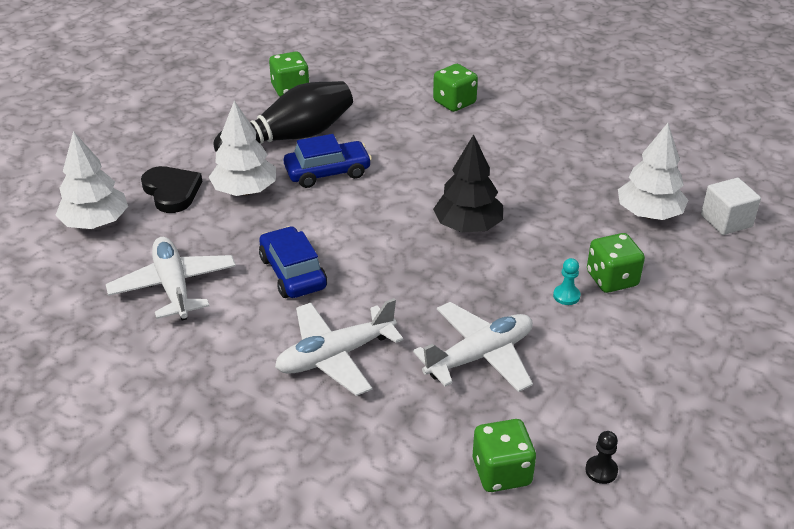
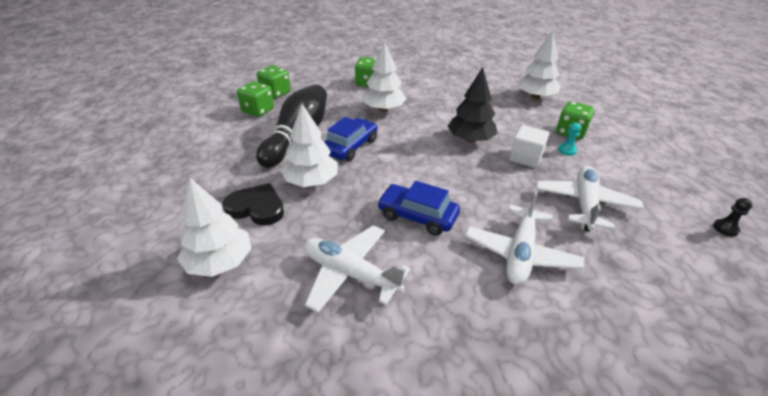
camera: 40 degrees left, 0 degrees up
(424, 144) = (383, 109): none -> white tree
(501, 472) = (698, 262): green dice -> green dice (275, 93)
(726, 221) = (567, 86): white cube -> white cube (525, 157)

